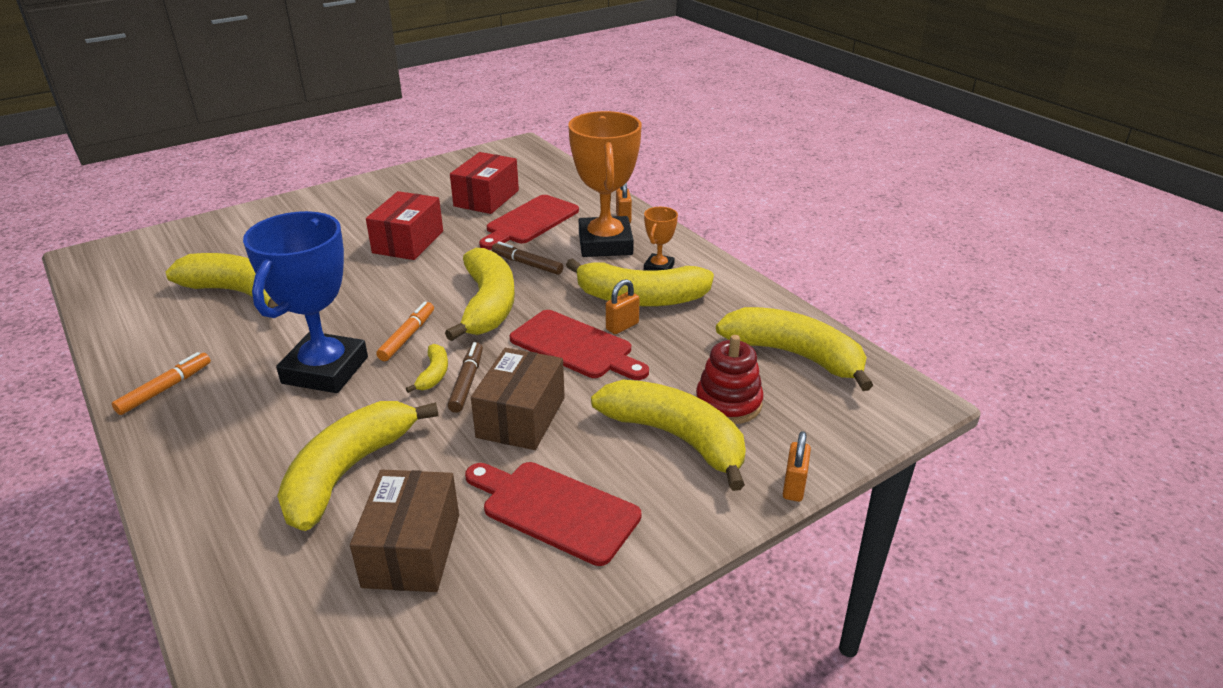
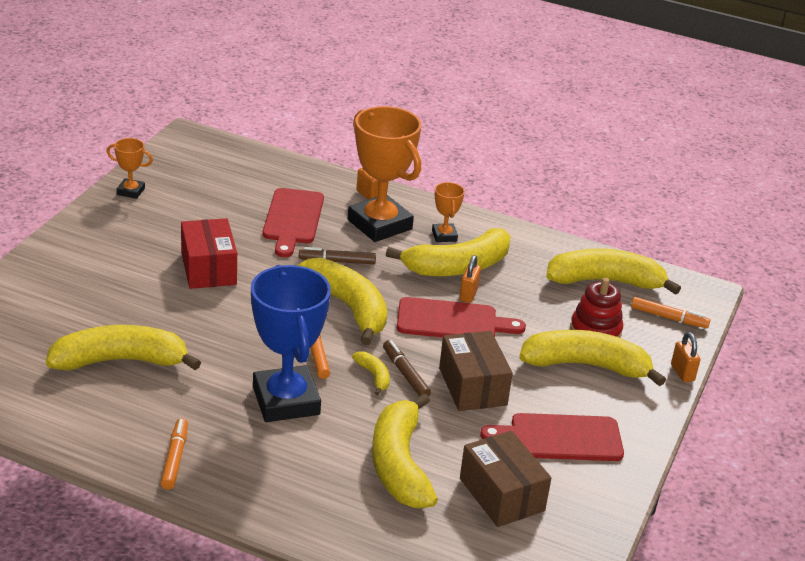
camera: 35 degrees left, 0 degrees up
(424, 173) = (131, 191): none -> orange trophy
(486, 198) = (225, 205): red box -> none
(838, 417) = (668, 318): none -> orange marker

